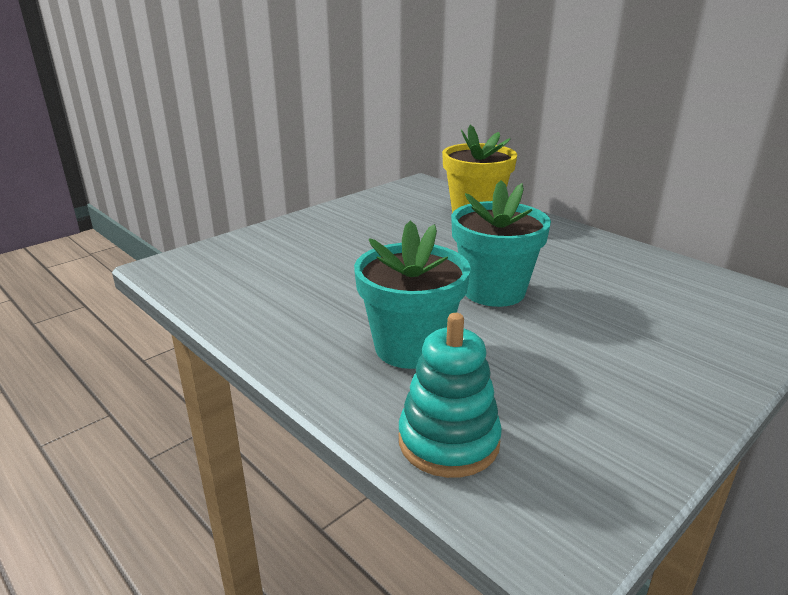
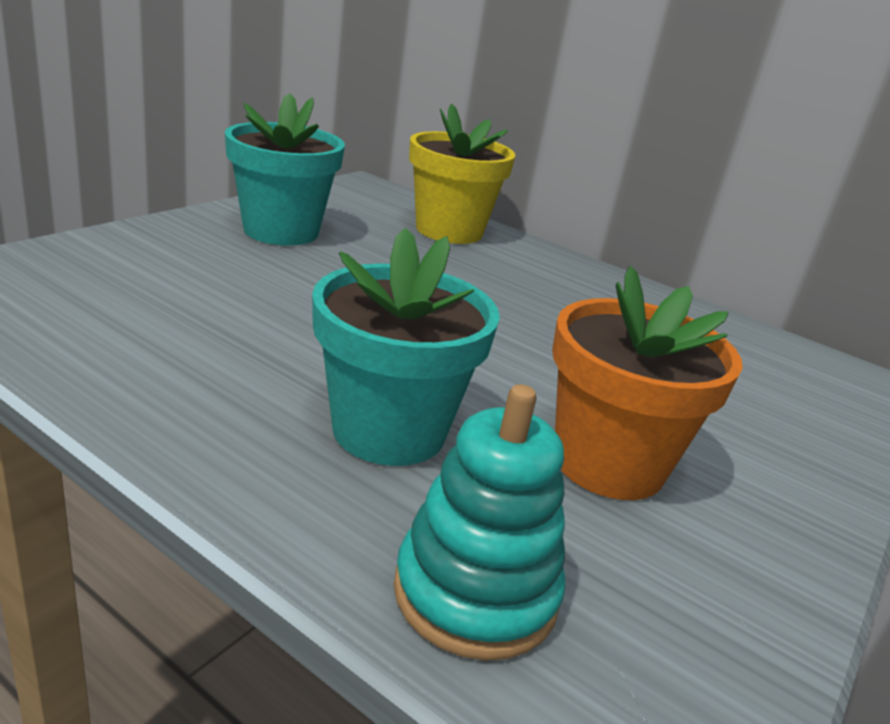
camera: 15 degrees left, 0 degrees up
(494, 291) = (497, 346): turquoise flower pot -> turquoise flower pot (281, 231)
(556, 365) = (608, 463): none -> orange flower pot

